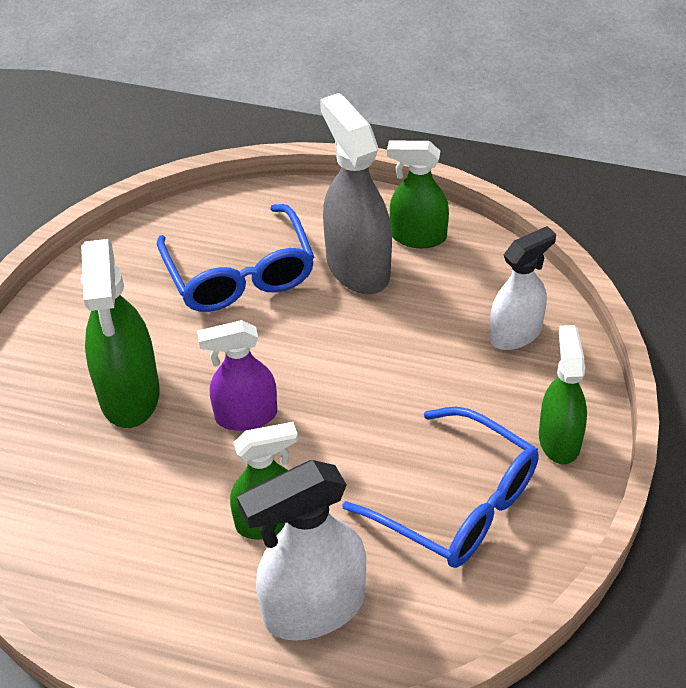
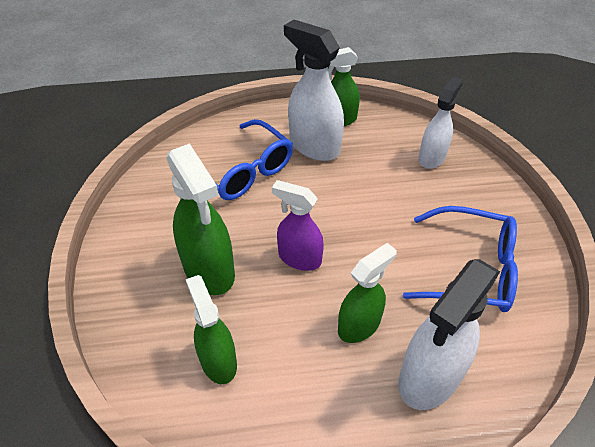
camera: 25 degrees left, 0 degrees up
(245, 416) = (299, 258): purple spray bottle -> purple spray bottle turned 60 degrees clockwise
(357, 267) = (314, 146): grey spray bottle -> white spray bottle
(559, 439) = (500, 210): green spray bottle -> green spray bottle (218, 361)

